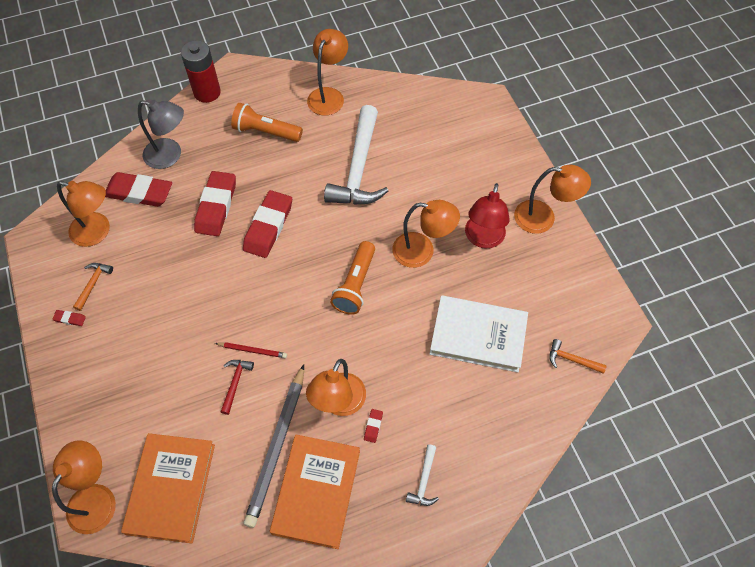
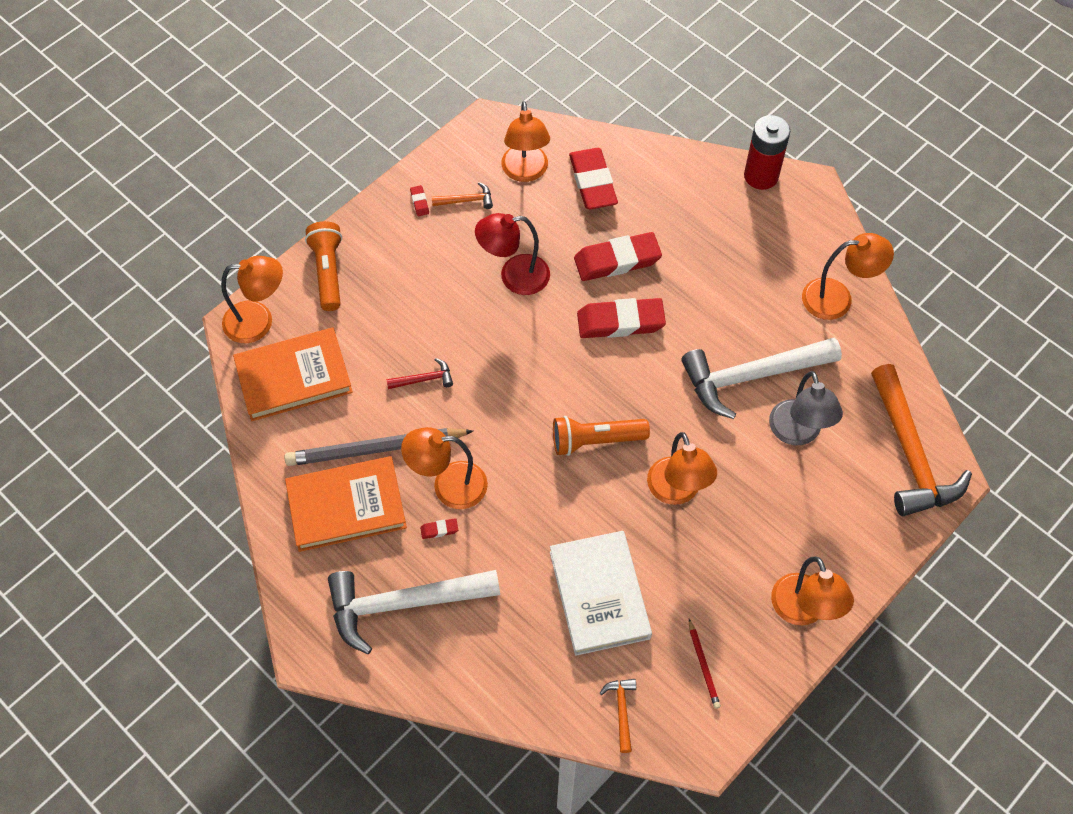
camera: 65 degrees right, 0 degrees up
(170, 155) = (655, 185): grey lamp -> grey lamp (797, 433)
(252, 350) = (467, 377): red pencil -> red pencil (703, 665)
(265, 132) = (743, 259): orange flashlight -> orange flashlight (328, 271)
(424, 481) = (403, 604): white hammer -> white hammer, size x2.39
(461, 111) = (910, 454): none -> orange hammer
(483, 239) = (732, 552): red lamp -> red lamp (514, 276)

